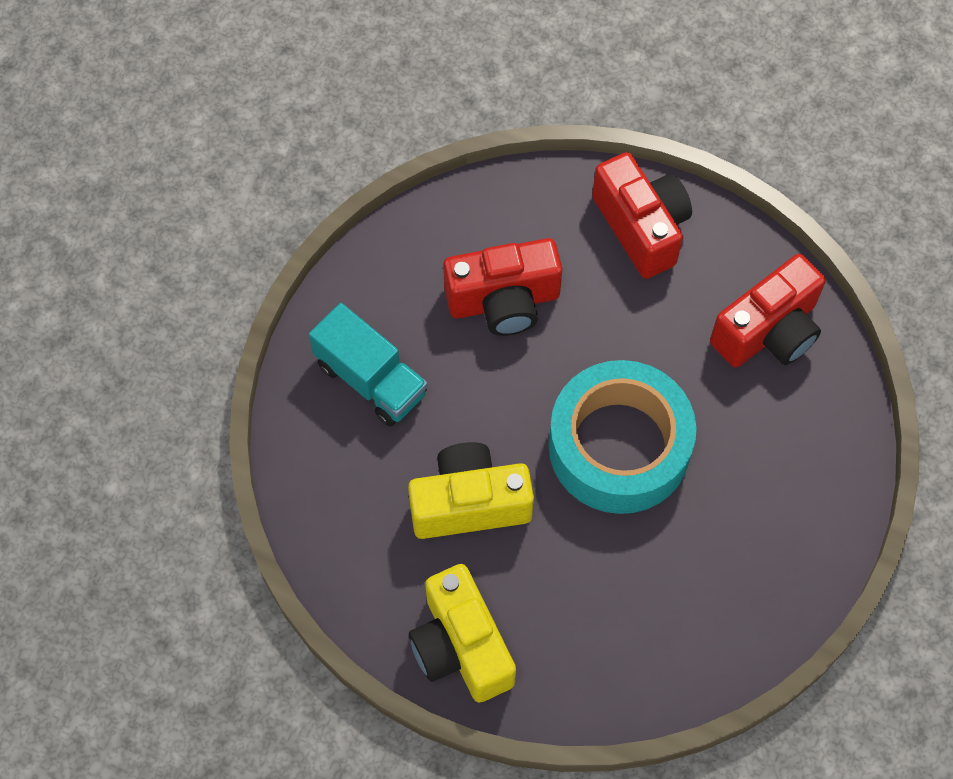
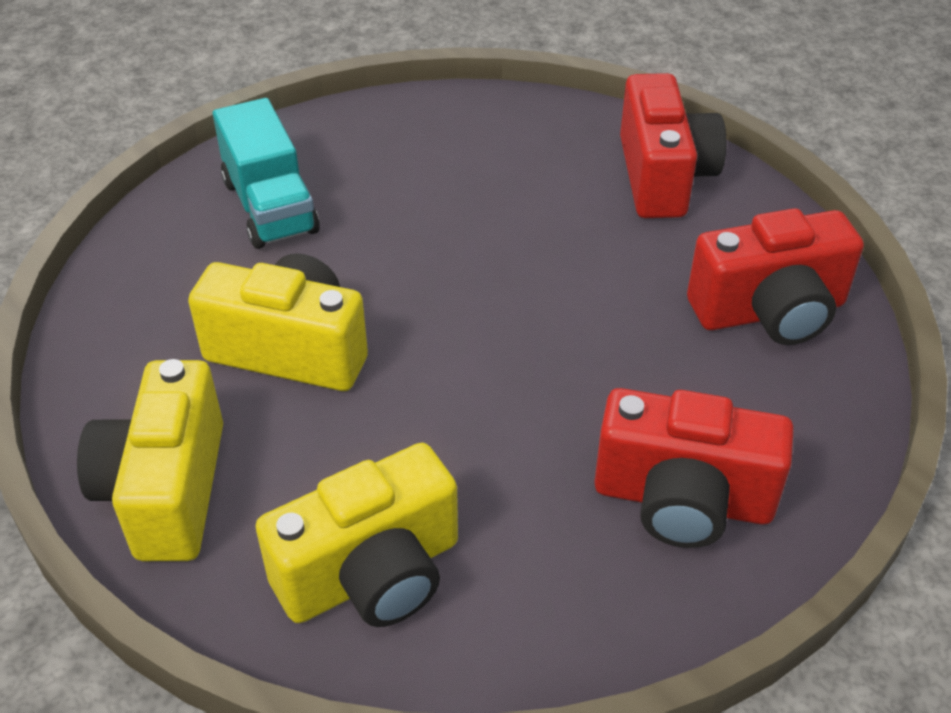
camera: 25 degrees right, 20 degrees down
(504, 301) = (464, 189): red camera -> red camera (682, 500)
(619, 446) = (511, 358): turquoise tape -> none
(622, 646) = (372, 574): none -> yellow camera

